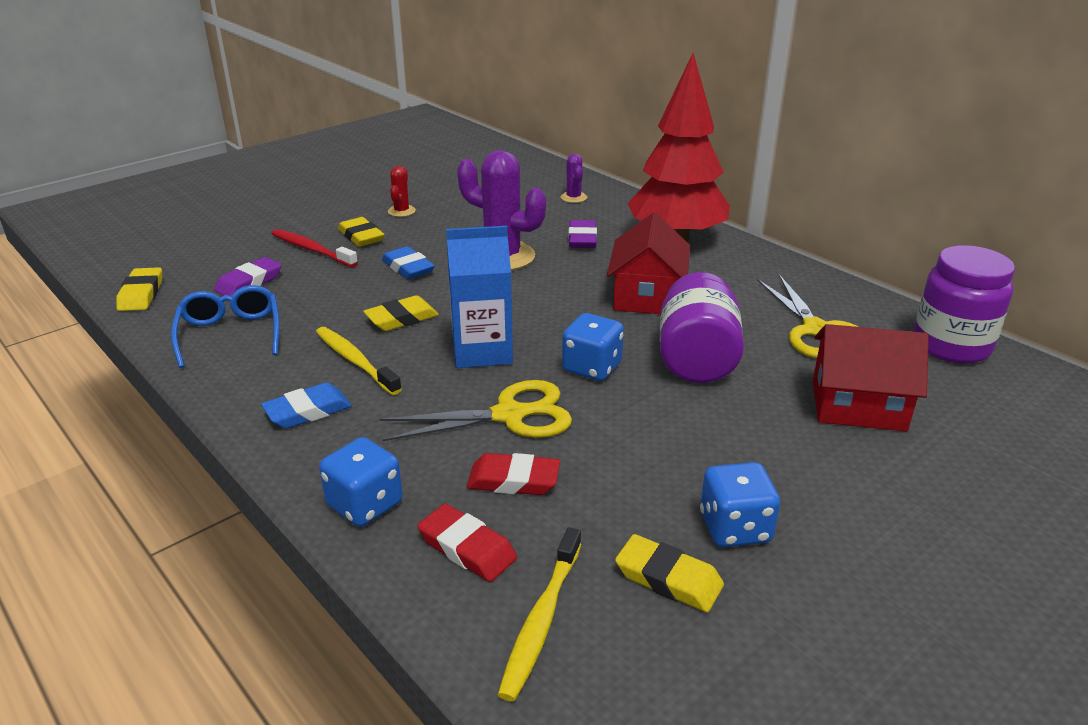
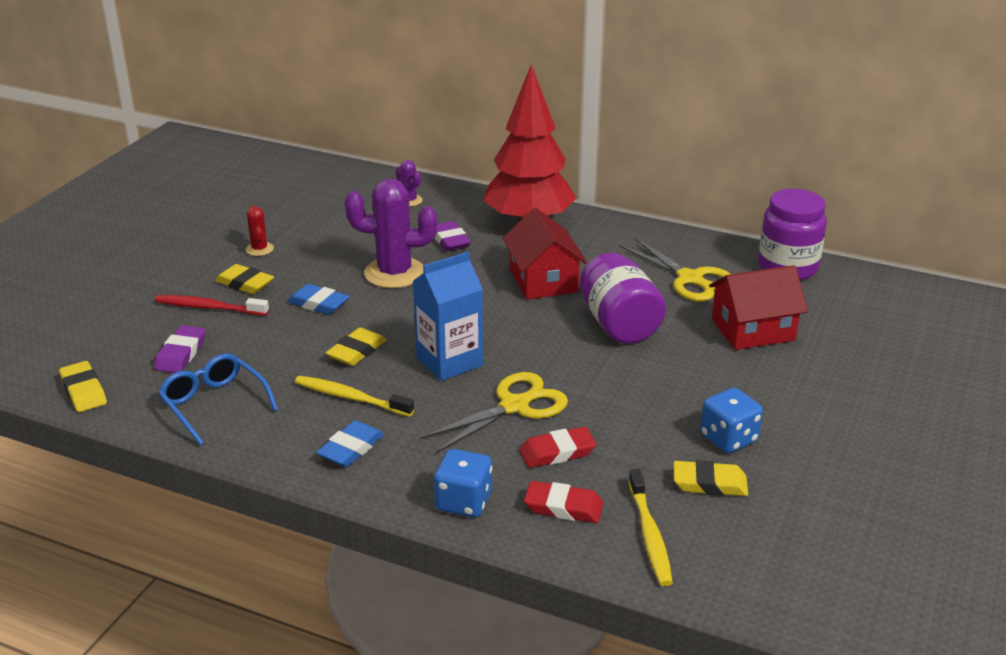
camera: 25 degrees left, 0 degrees up
(592, 368) = (547, 352): blue dice -> none

